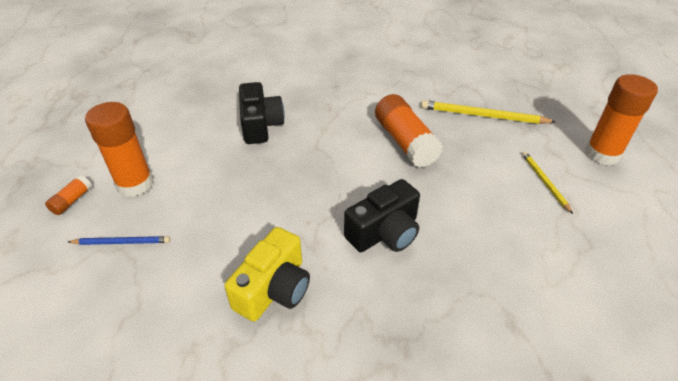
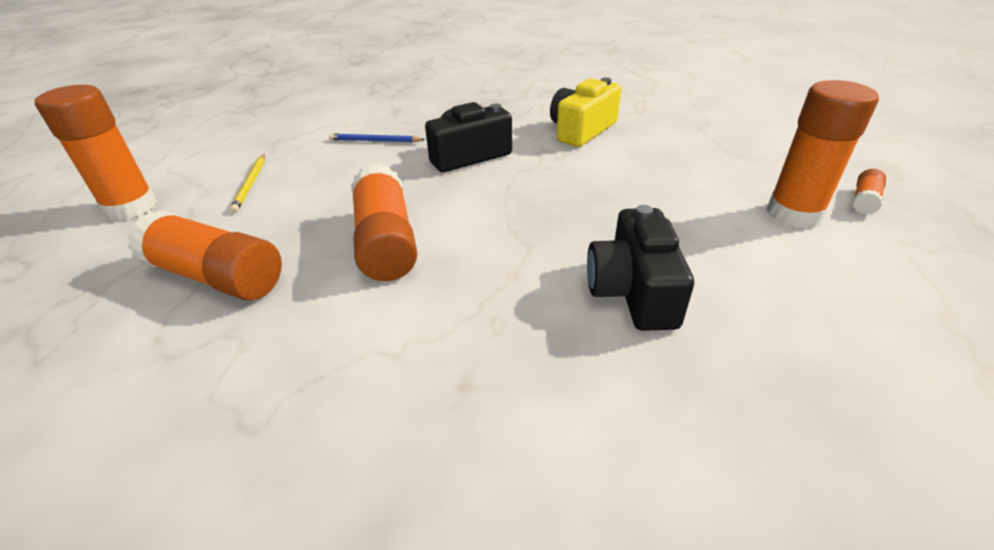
camera: 170 degrees left, 5 degrees down
(122, 242) = (753, 163): blue pencil -> blue pencil (374, 141)
(483, 116) = (216, 276): yellow pencil -> orange glue stick

